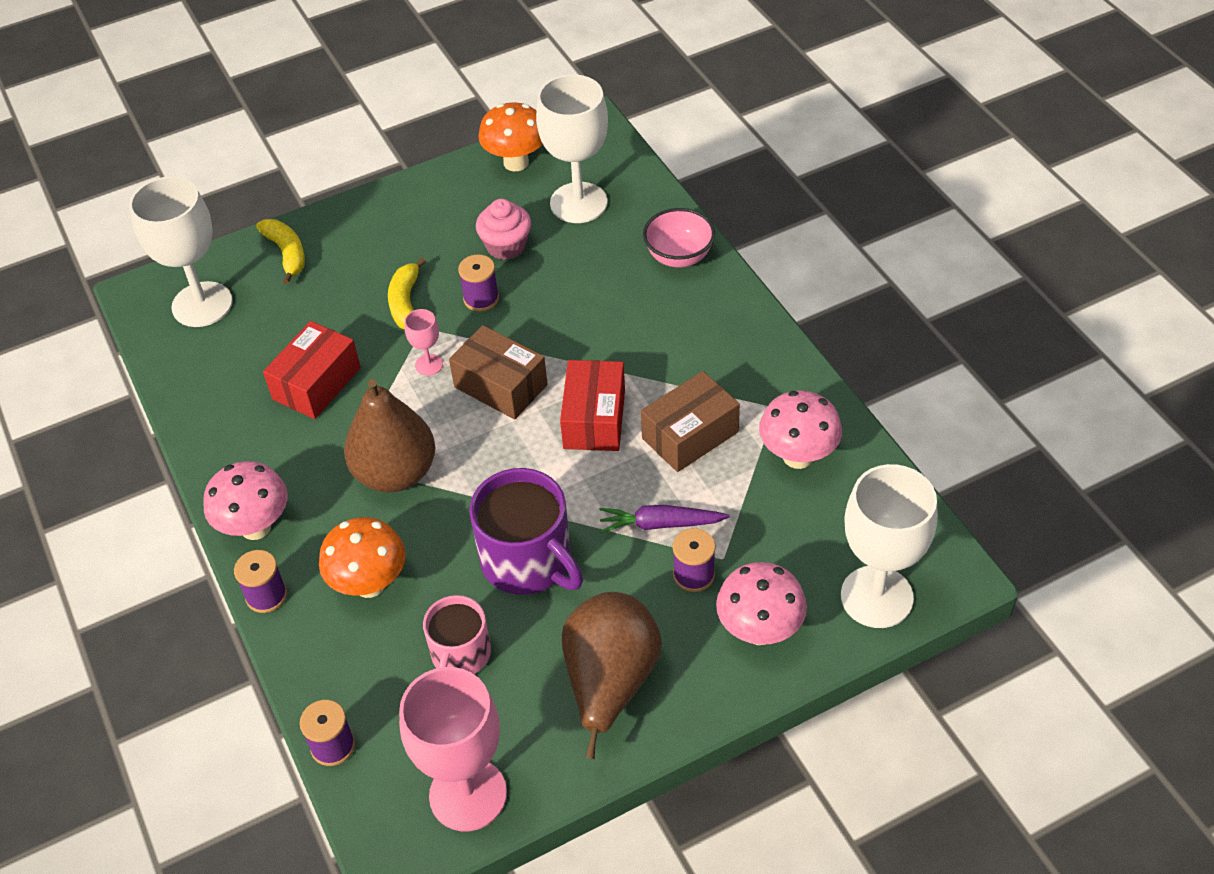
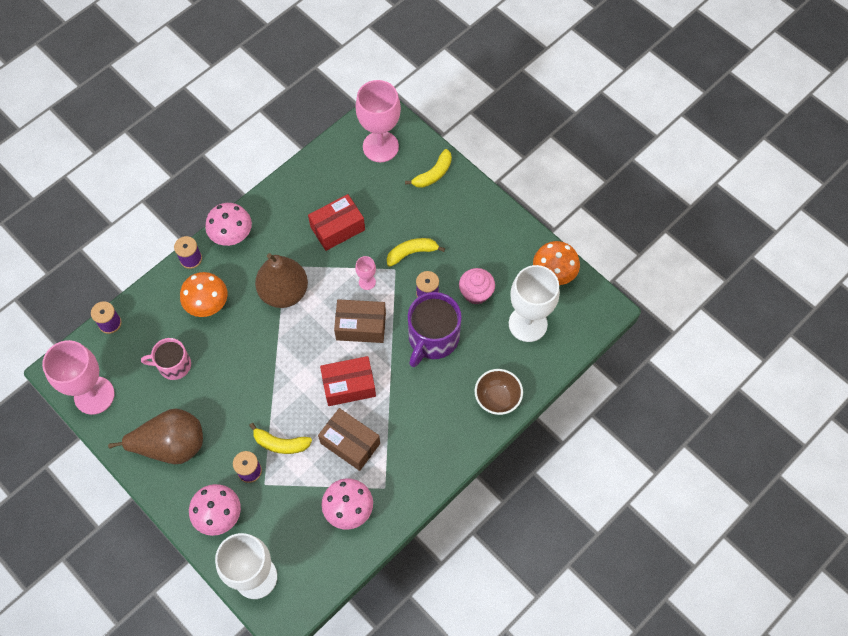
camera: 70 degrees right, 15 degrees up
(202, 304) = (380, 146): white goblet -> pink goblet
(317, 383) = (337, 228): red box -> red box turned 45 degrees counterclockwise
(500, 386) = (361, 326): brown box -> brown box turned 75 degrees clockwise
(528, 561) = (240, 380): purple mug -> purple mug (432, 338)
(660, 524) = (280, 443): purple carrot -> yellow banana
(679, 257) = (497, 398): pink bowl -> brown bowl

